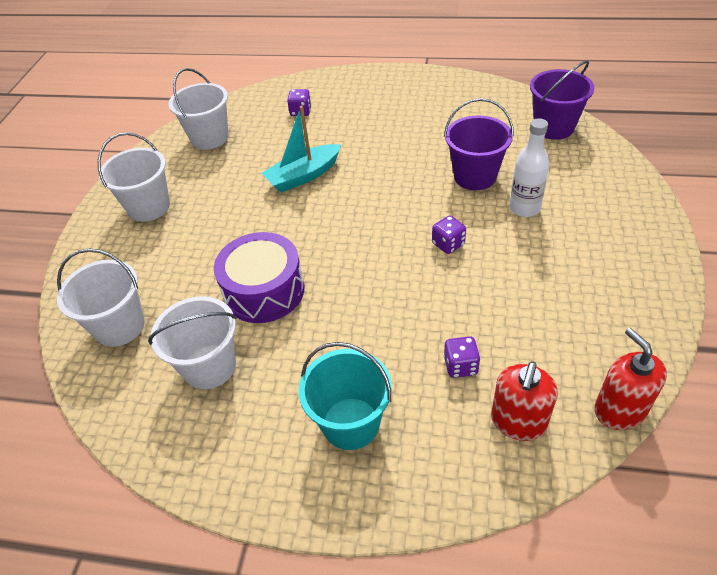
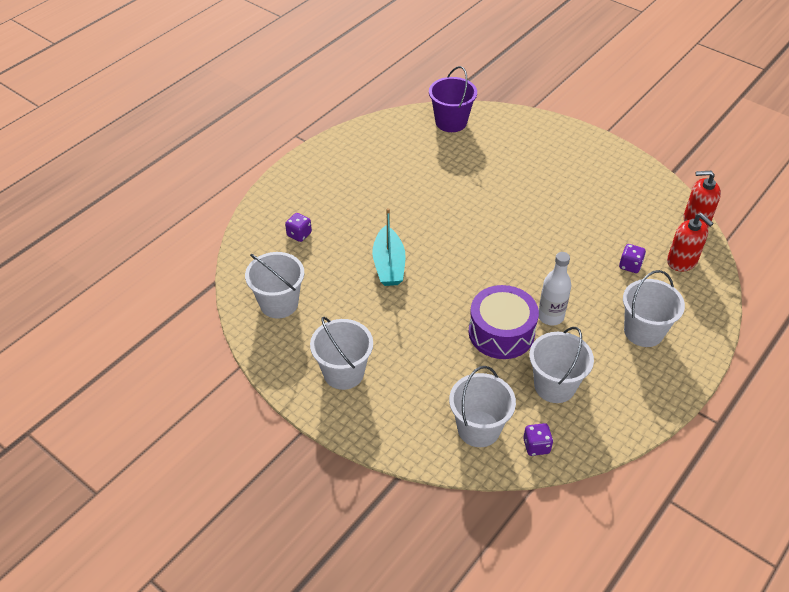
camera: 65 degrees left, 0 degrees up
(350, 423) = (643, 331): turquoise bucket -> white bucket
(448, 244) = (525, 224): purple dice -> purple dice (536, 446)
(475, 176) = (469, 181): purple bucket -> none
(524, 208) = (519, 175): white bottle -> white bottle (550, 316)

